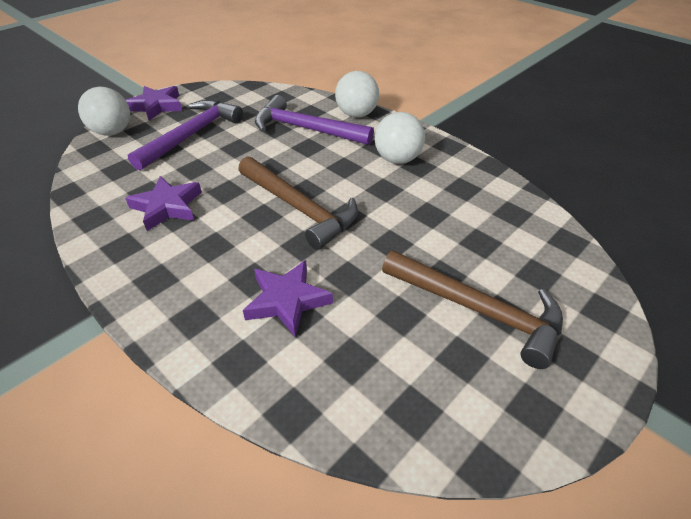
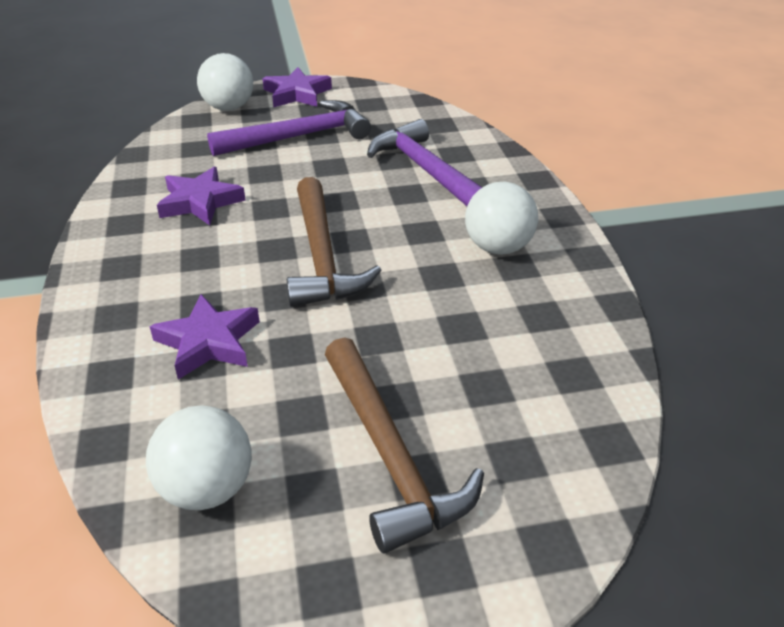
camera: 35 degrees right, 5 degrees down
(356, 114) = (509, 175): white ball -> white ball (207, 489)

